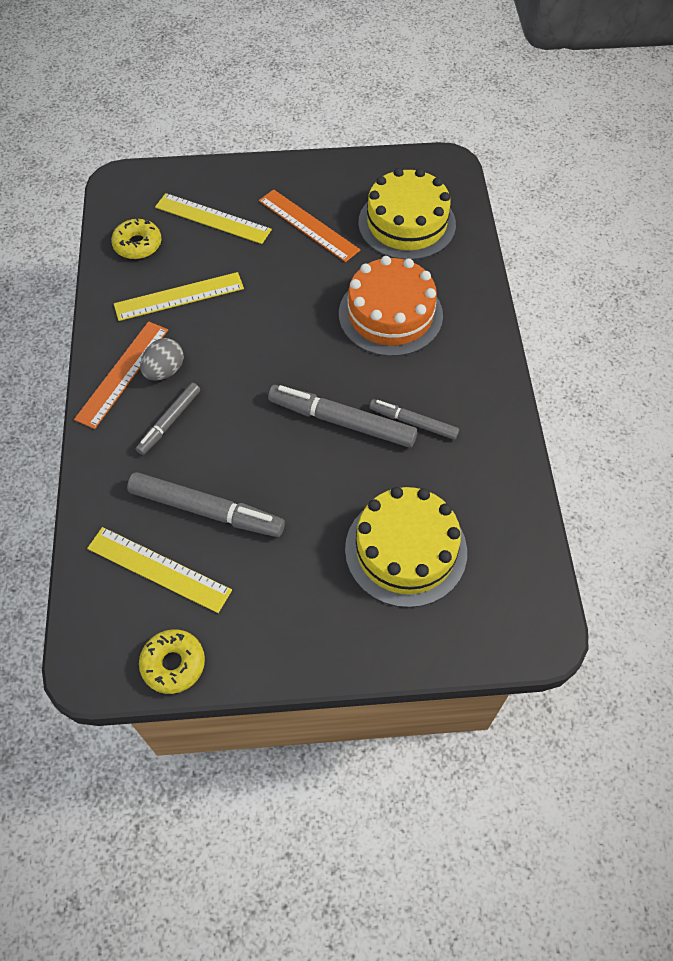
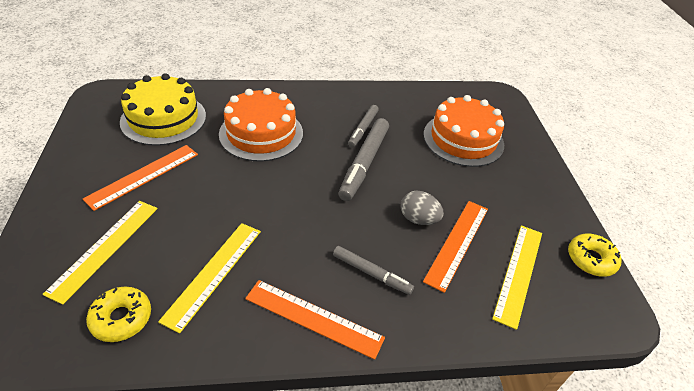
camera: 95 degrees left, 15 degrees down
(164, 371) = (311, 281): grey egg -> grey egg (418, 219)
(179, 296) = (213, 273): yellow ruler -> yellow ruler turned 45 degrees clockwise
(206, 510) = (457, 243): grey marker -> orange ruler
(406, 550) = (463, 139): yellow cake -> orange cake

